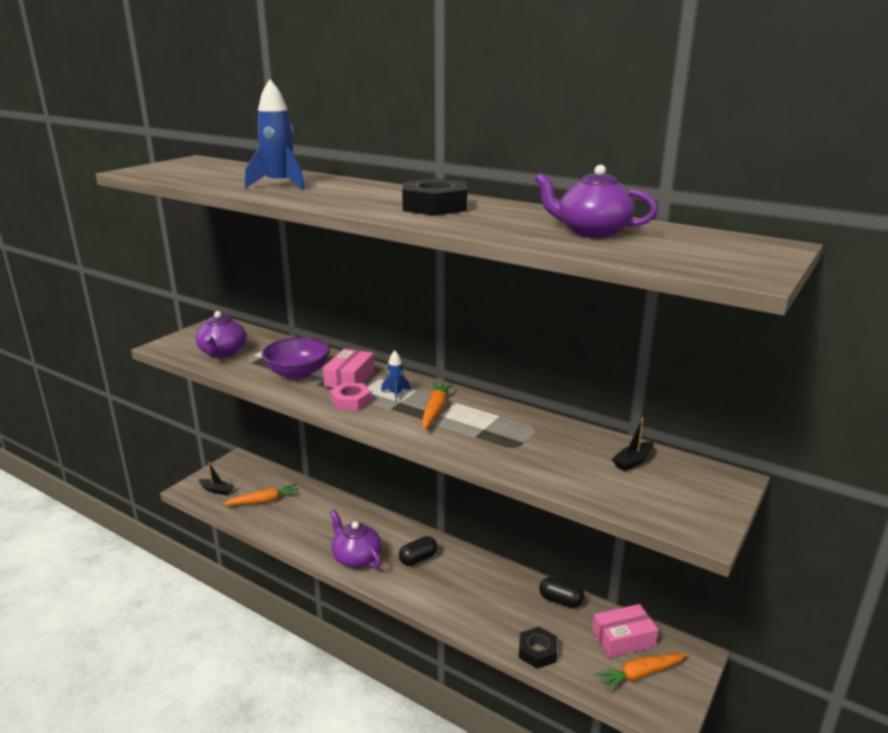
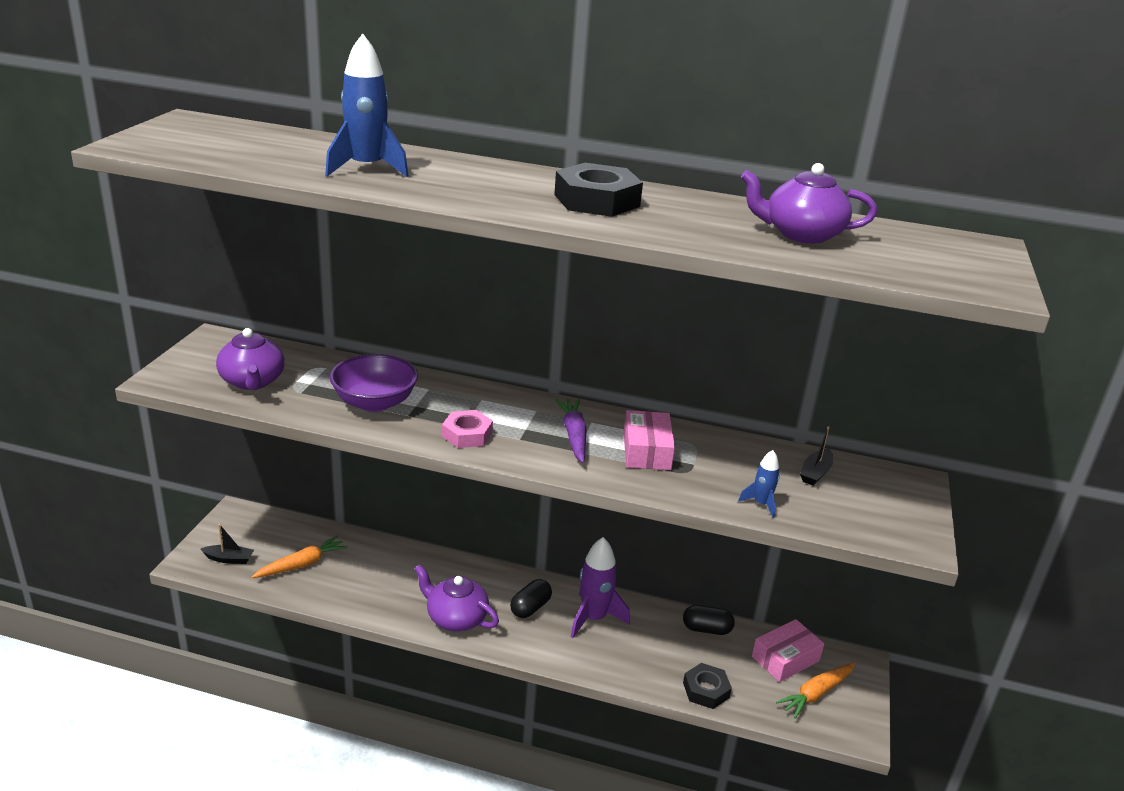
camera: 20 degrees left, 5 degrees up
(349, 378) = (445, 403): pink box -> pink box (646, 451)
(396, 394) = (515, 419): blue rocket -> blue rocket (761, 504)
(435, 410) = (574, 436): orange carrot -> purple carrot
(466, 575) = (594, 618): none -> purple rocket

